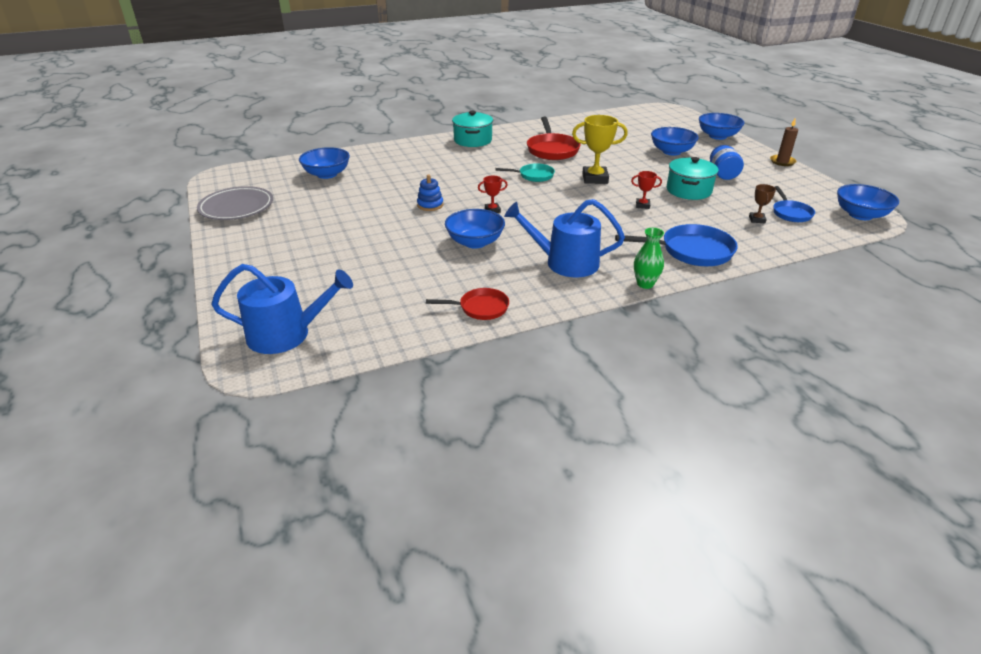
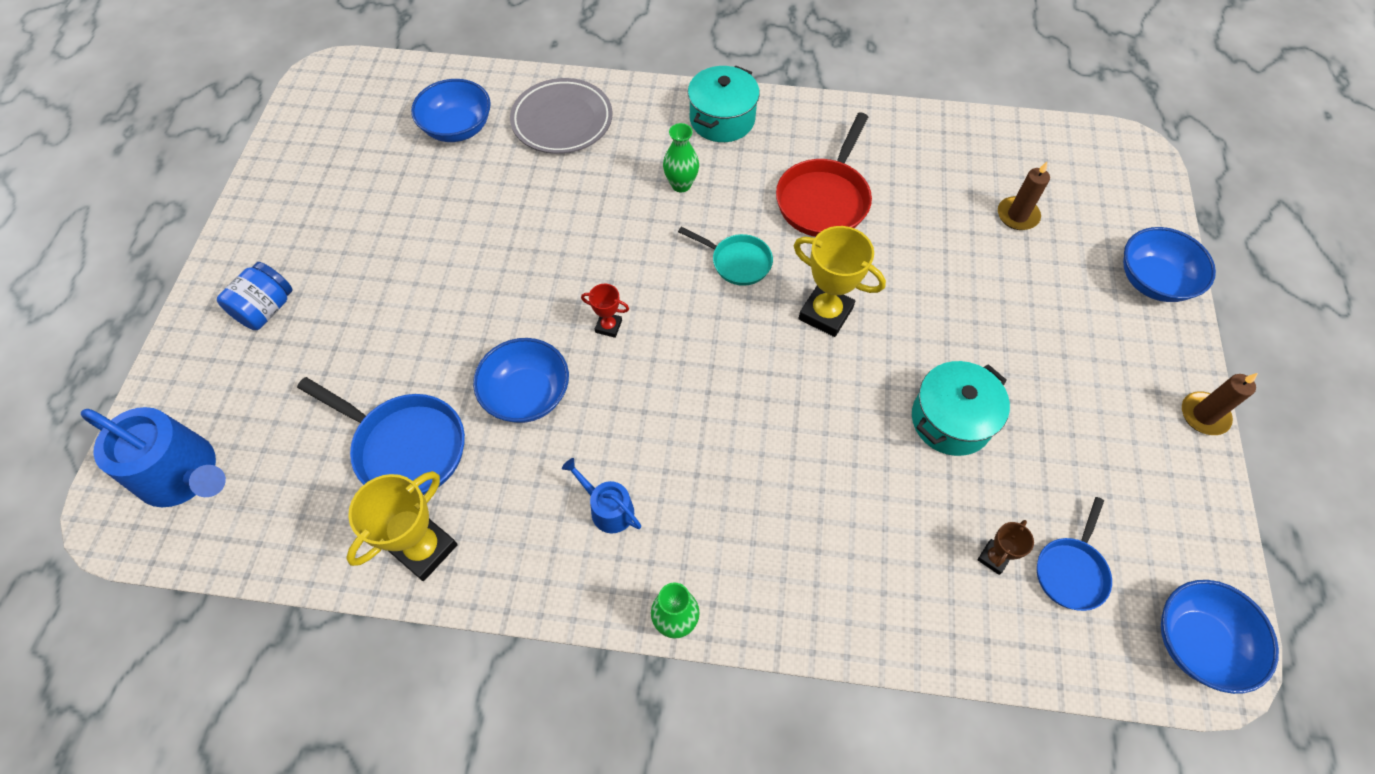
camera: 30 degrees right, 25 degrees up
(237, 208) = (301, 163): grey plate -> grey plate (562, 121)
(430, 205) = (535, 271): blue stacking toy -> none
(476, 162) = (681, 184): none -> green vase
(480, 308) = (424, 548): red pan -> yellow trophy
(565, 262) = (608, 508): blue watering can -> blue watering can, size x0.53
(642, 134) = (1017, 215): none -> brown candle
(642, 205) = (839, 424): red trophy -> none
(671, 152) = (1022, 292): blue bowl -> none
(691, 251) = (812, 582): blue pan -> blue pan (405, 447)
(722, 174) = (1053, 401): blue jar -> blue jar (266, 309)

